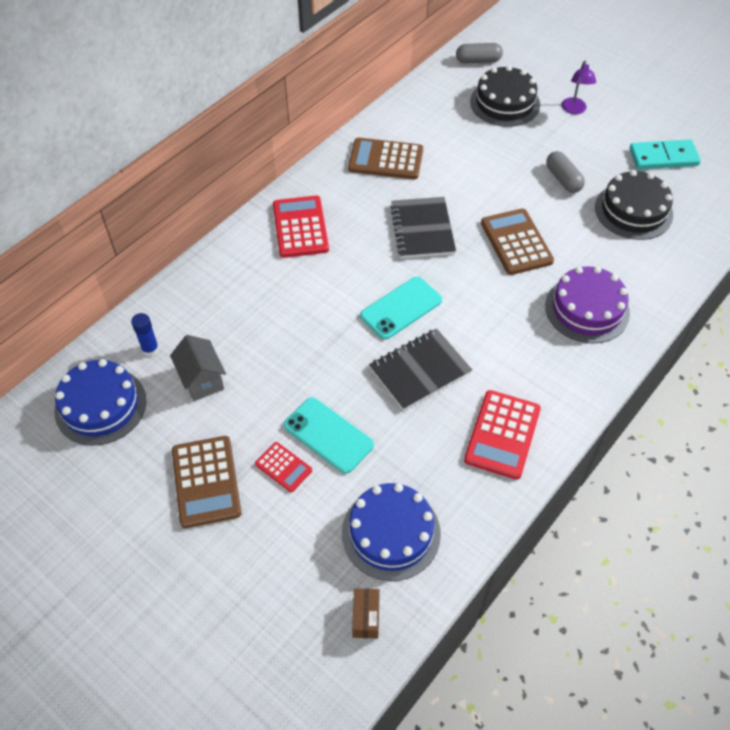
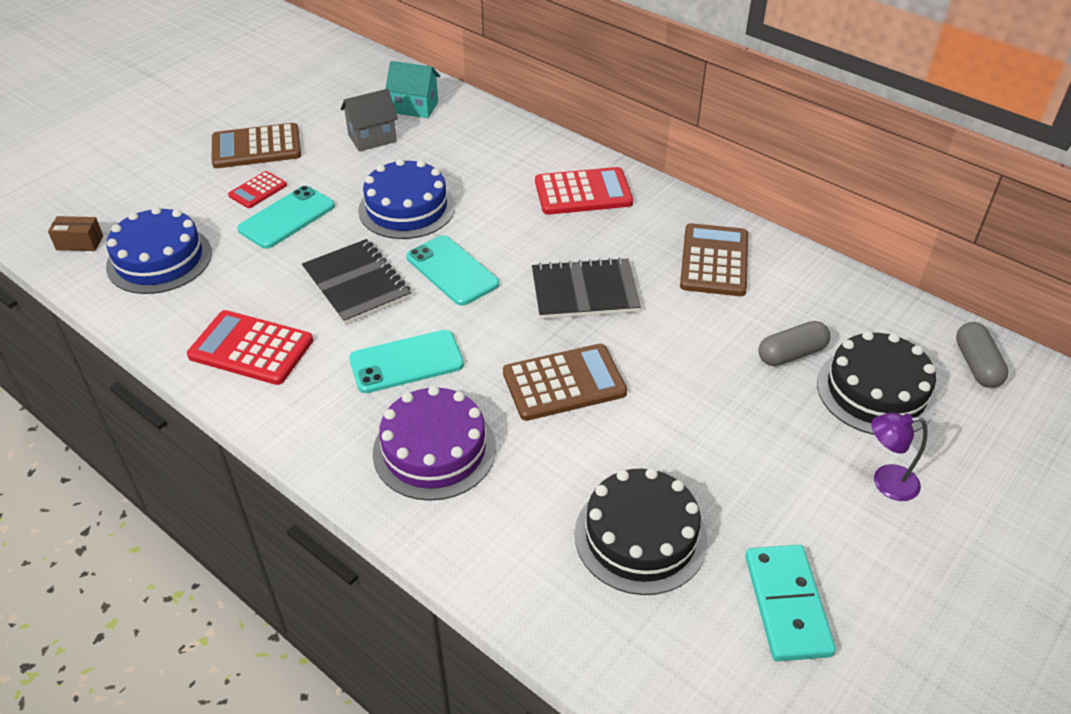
camera: 90 degrees right, 10 degrees down
(100, 405) = (354, 87): blue cake -> blue cake (407, 208)
(150, 349) = (415, 107): blue glue stick -> turquoise house
(506, 330) = (406, 362): none -> turquoise phone
(563, 179) = (704, 449): grey capsule -> grey capsule (791, 354)

